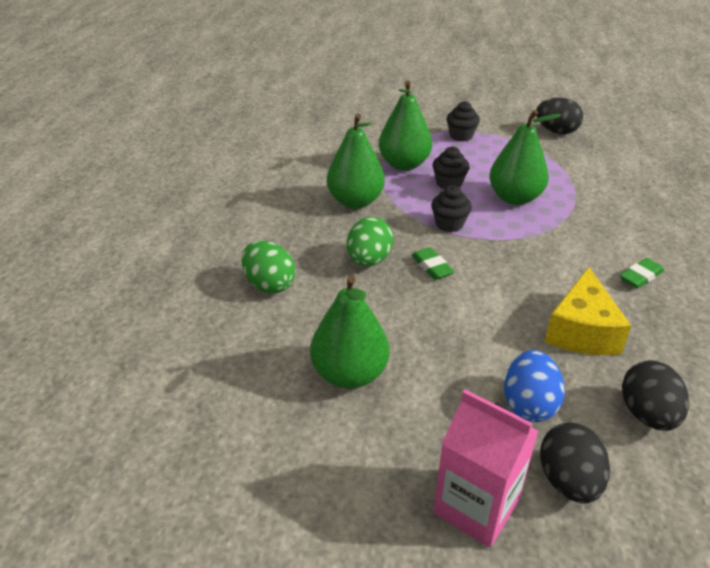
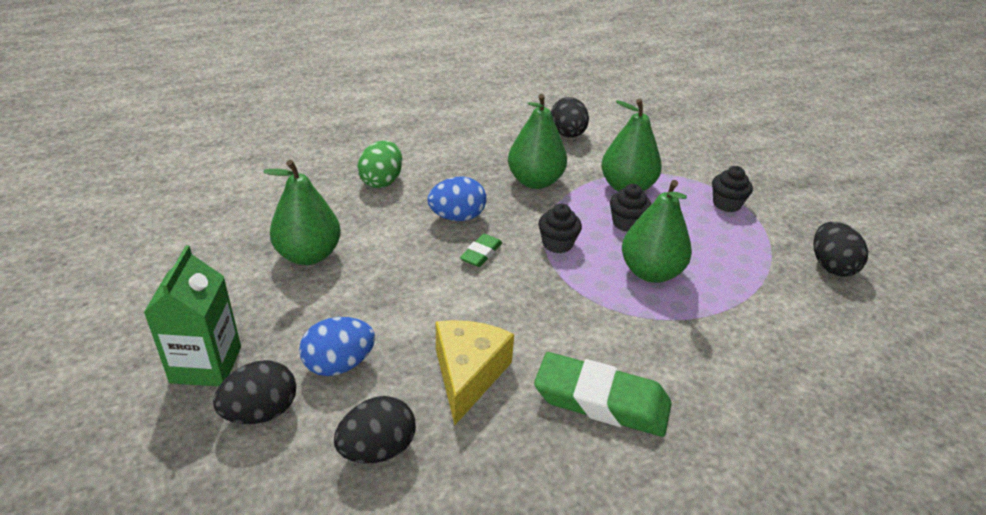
camera: 55 degrees right, 0 degrees up
(304, 160) = (567, 134): none -> black egg
(369, 260) = (457, 217): green egg -> blue egg
(476, 507) = (206, 364): pink carton -> green carton
(582, 331) = (468, 375): yellow cheese -> yellow cheese turned 120 degrees clockwise
(640, 276) = (601, 401): green eraser -> green eraser, size x2.05

